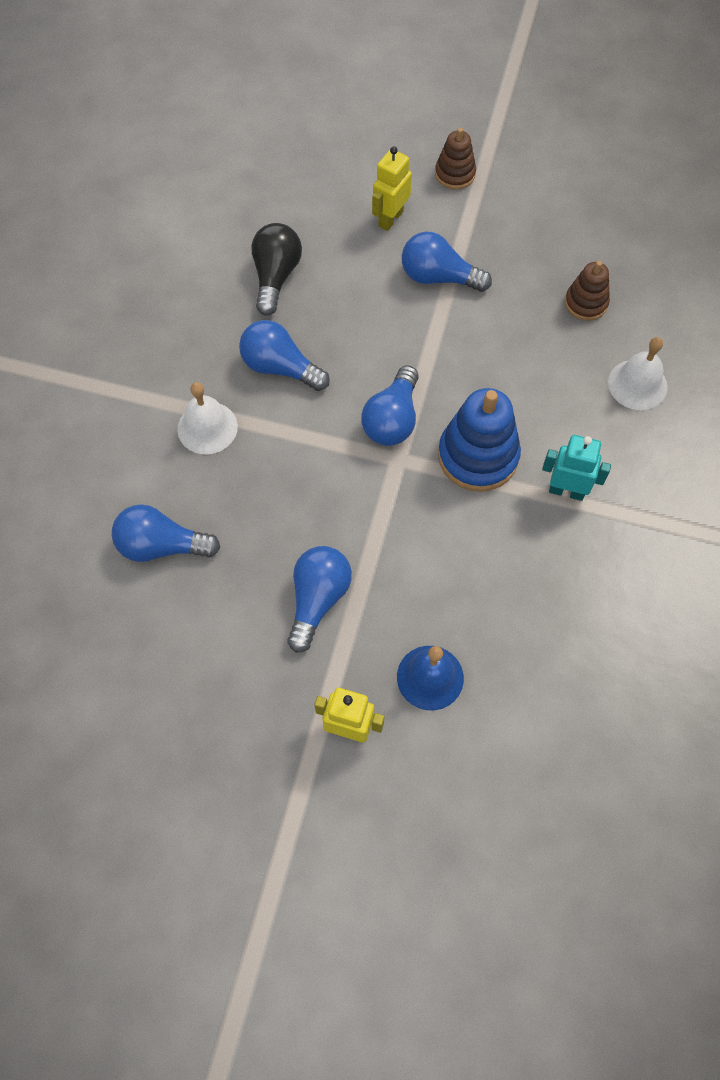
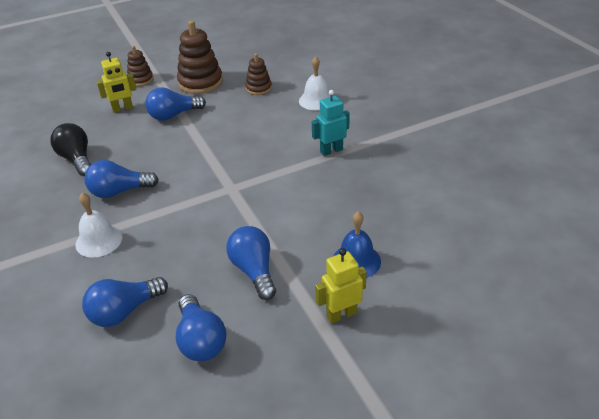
camera: 40 degrees left, 25 degrees down
(390, 219) = (122, 109): yellow robot -> yellow robot turned 105 degrees counterclockwise
(392, 419) = (210, 176): blue light bulb -> blue light bulb (200, 340)
(478, 456) = (272, 163): blue stacking toy -> none
(523, 235) = (200, 82): none -> brown stacking toy

